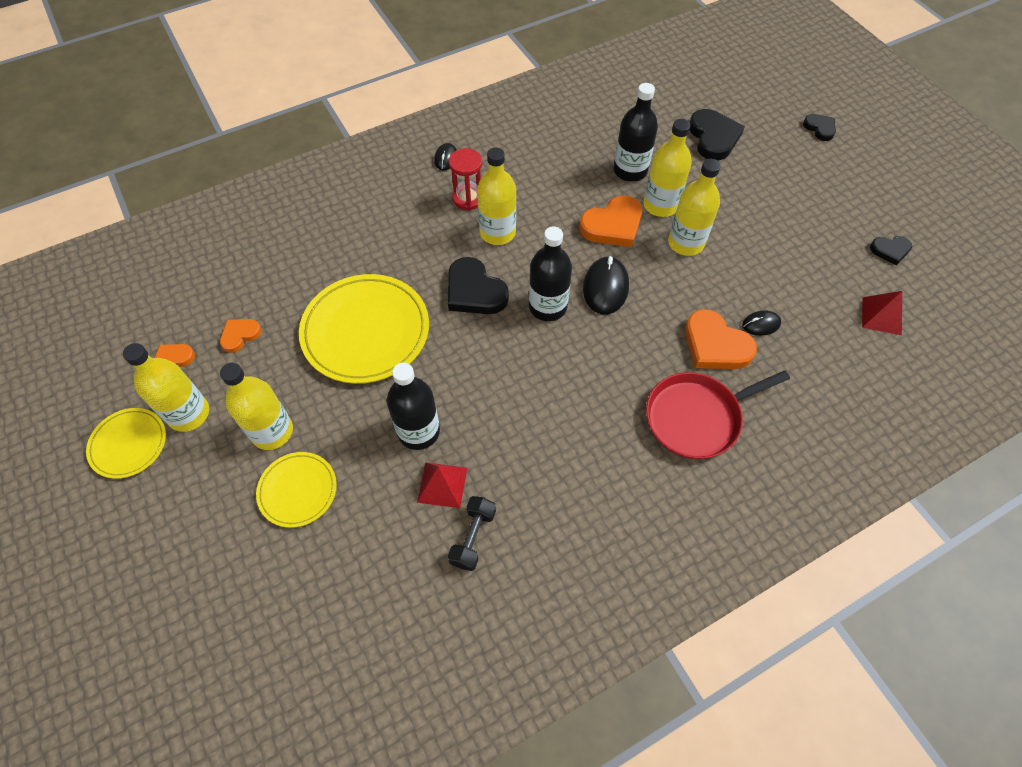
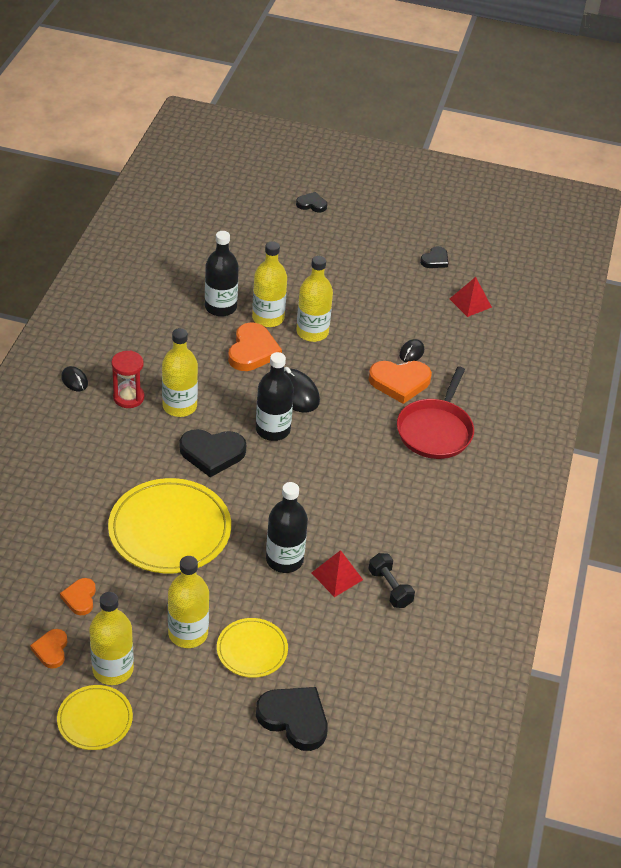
camera: 50 degrees left, 15 degrees down
(713, 137) = (250, 251): black heart -> black heart (294, 719)

